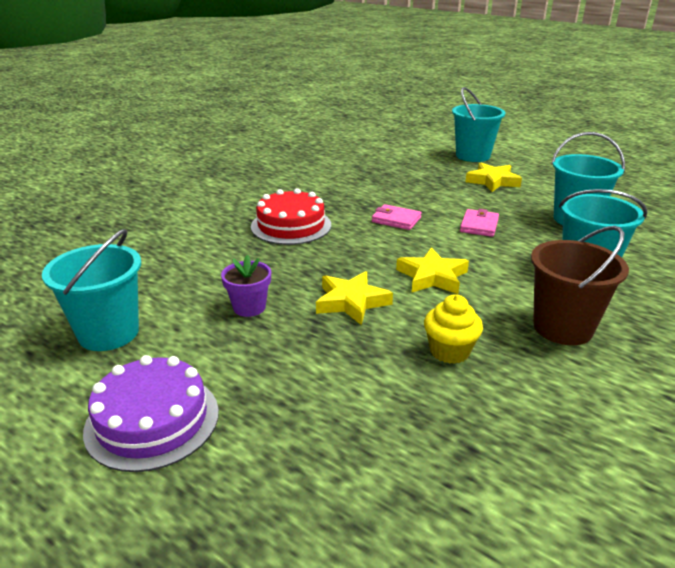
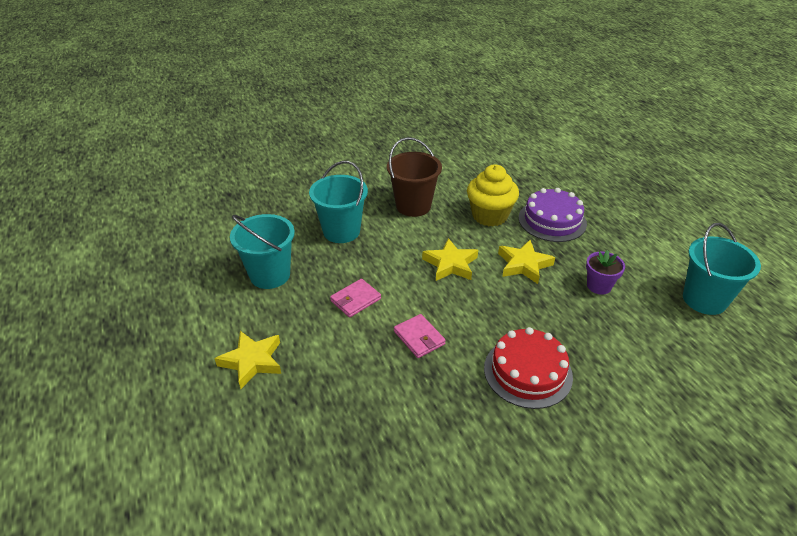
camera: 150 degrees left, 10 degrees up
(152, 420) = (667, 235): purple cake -> purple cake (552, 220)
(449, 351) = (489, 216): yellow cupcake -> yellow cupcake, size x1.50
(473, 156) = (191, 433): turquoise bucket -> none

